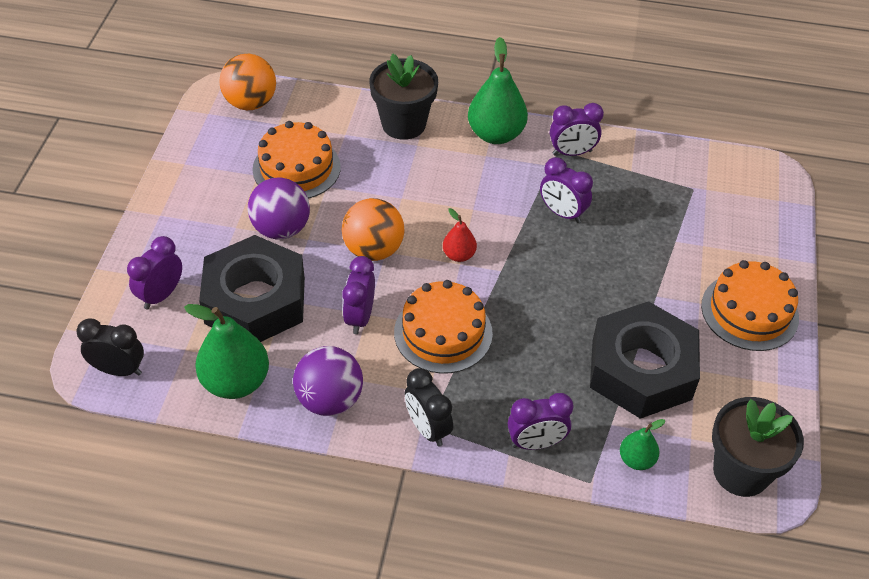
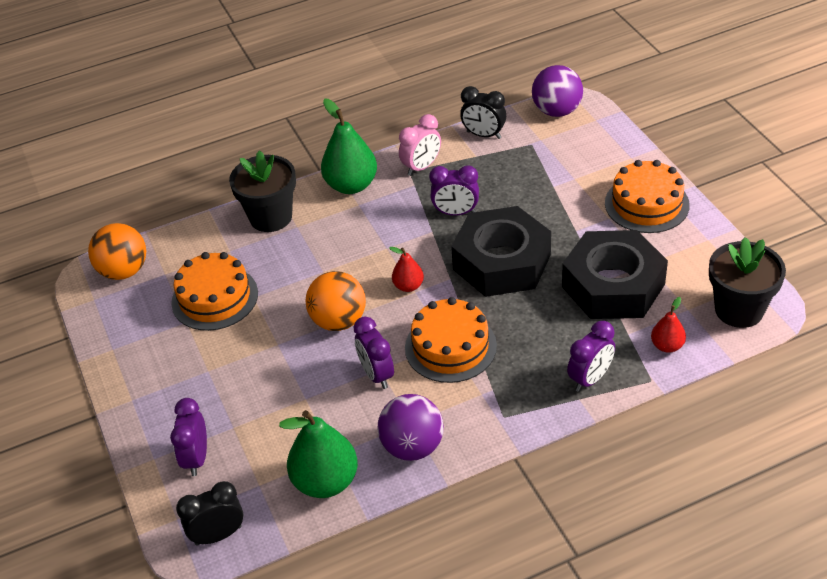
camera: 30 degrees left, 5 degrees down
(255, 300) = (280, 414): black nut -> black nut (501, 262)
(281, 229) = (248, 349): purple ball -> purple ball (557, 111)
(427, 428) = (505, 419): black clock -> black clock (484, 135)
(572, 153) = (421, 167): purple clock -> pink clock
(636, 460) = (667, 346): green pear -> red pear

